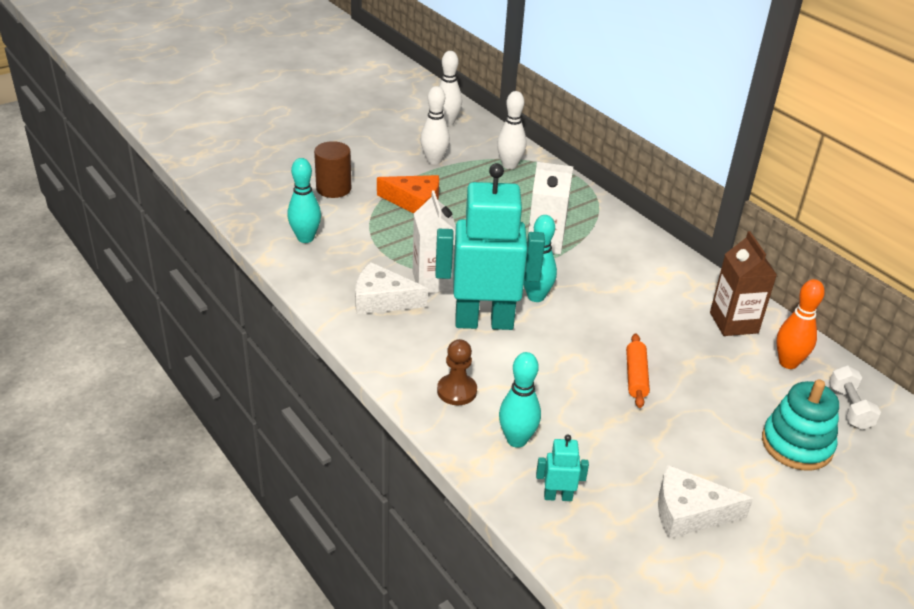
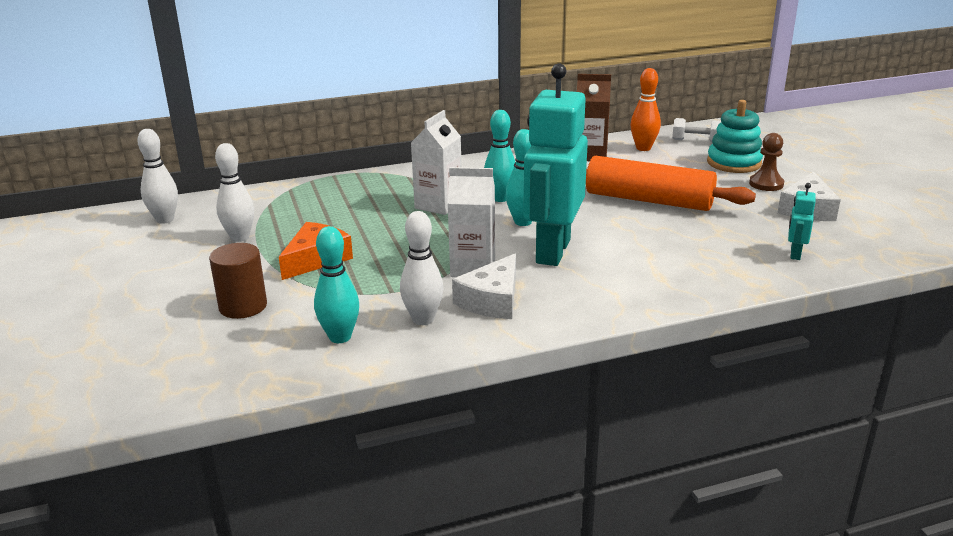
camera: 70 degrees left, 10 degrees down
(457, 391) = (654, 279): brown pawn -> brown pawn (766, 184)
(509, 165) = (288, 201): white bowling pin -> white bowling pin (423, 319)
(517, 440) = (725, 260): turquoise bowling pin -> turquoise bowling pin (500, 198)
(635, 376) = (648, 200): orange rolling pin -> orange rolling pin, size x2.16

